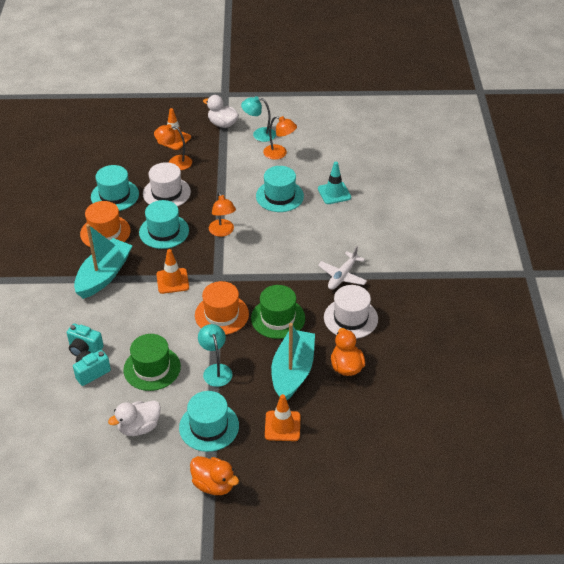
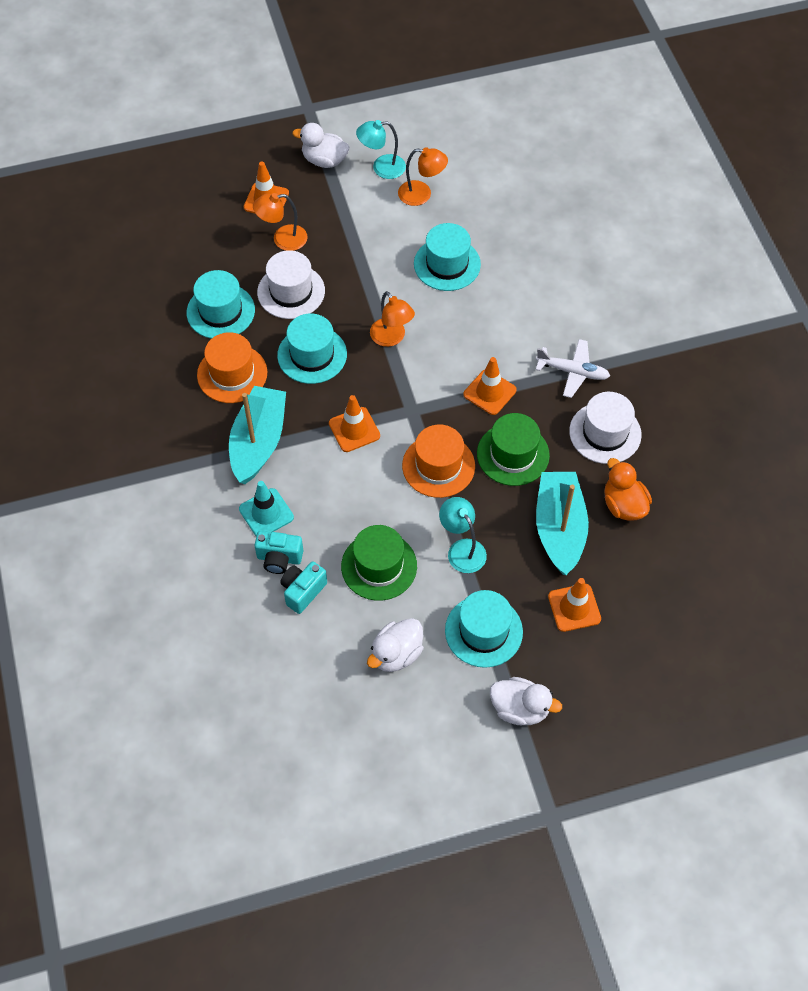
camera: 15 degrees left, 15 degrees up
(214, 484) = (520, 709): orange duck -> white duck
(277, 277) = (489, 392): none -> orange traffic cone
(334, 193) = (518, 244): turquoise traffic cone -> turquoise traffic cone (266, 513)
(342, 276) = (573, 372): white plane -> white plane turned 90 degrees counterclockwise

